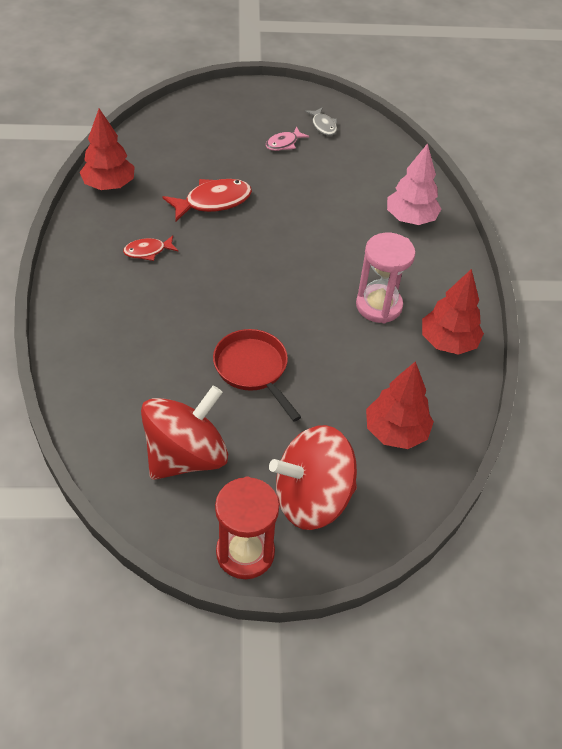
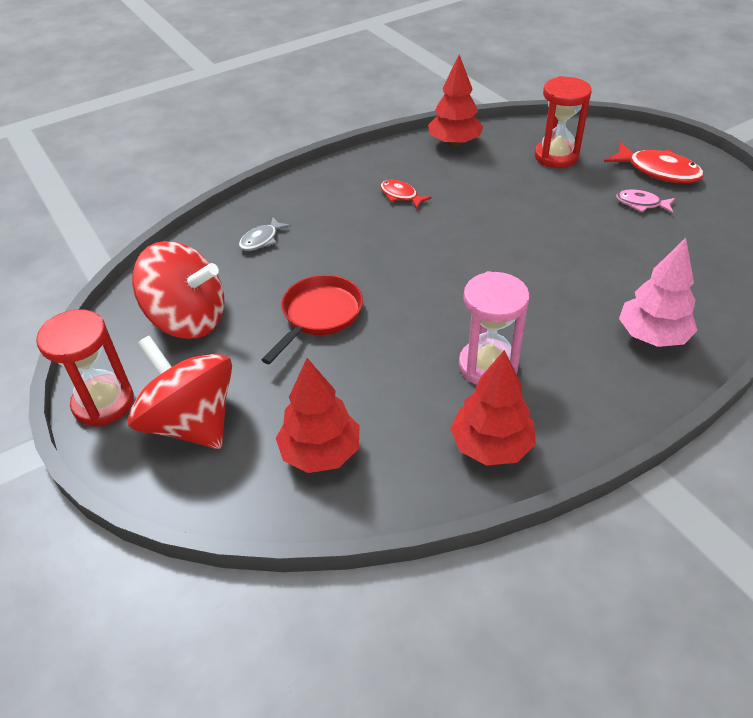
camera: 65 degrees right, 5 degrees down
(188, 146) = (556, 156): none -> red hourglass
(213, 202) = (504, 200): red fish -> red fish (658, 171)
(323, 126) = (707, 215): grey fish -> grey fish (261, 240)

